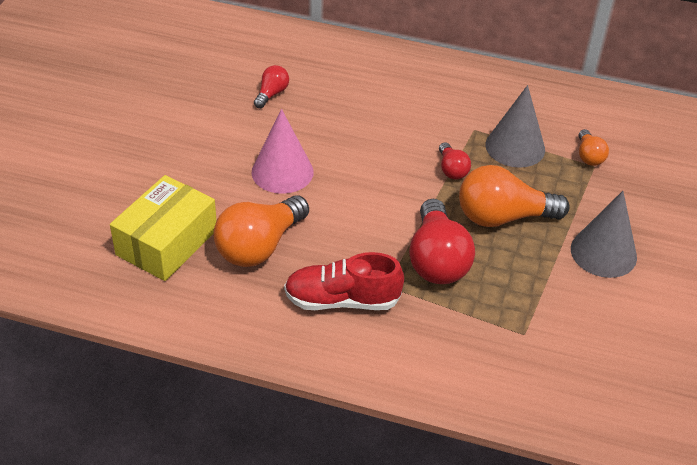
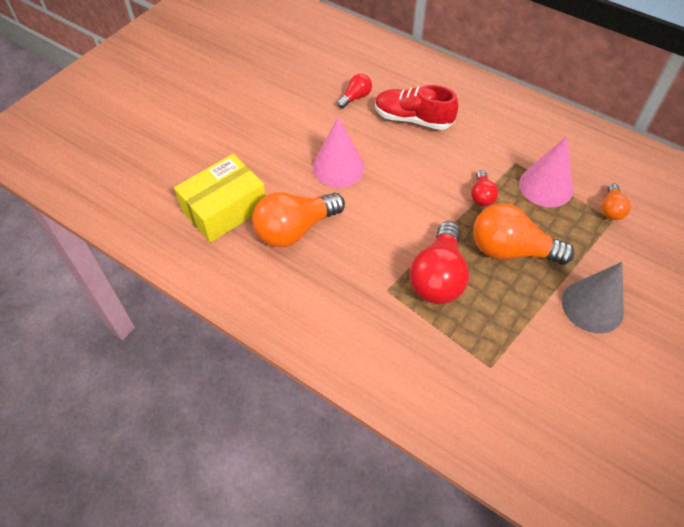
camera: 20 degrees right, 10 degrees up
(342, 300) = (343, 294): red shoe -> red shoe (413, 119)
(515, 147) = (546, 186): grey cone -> pink cone

